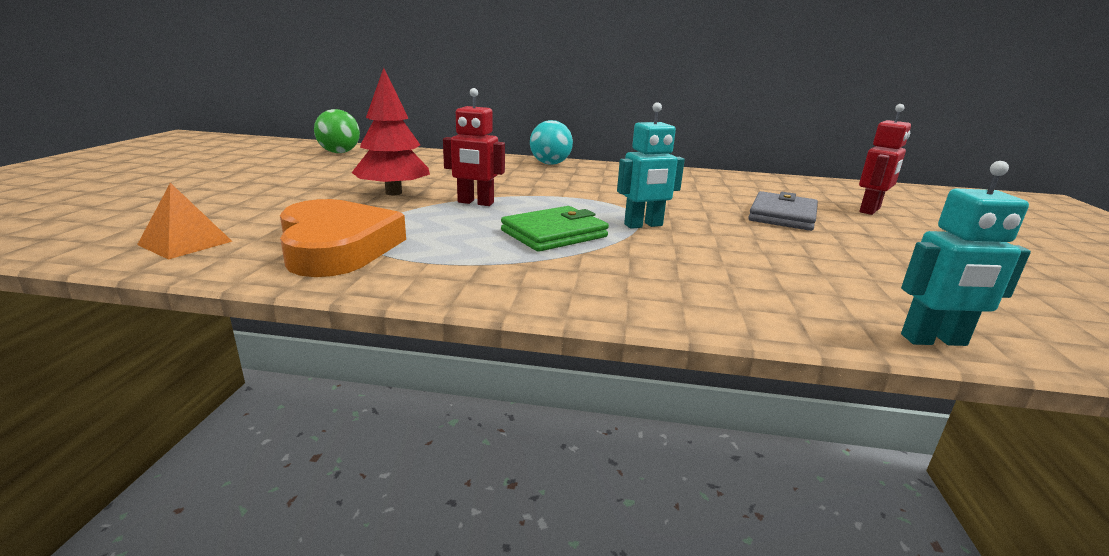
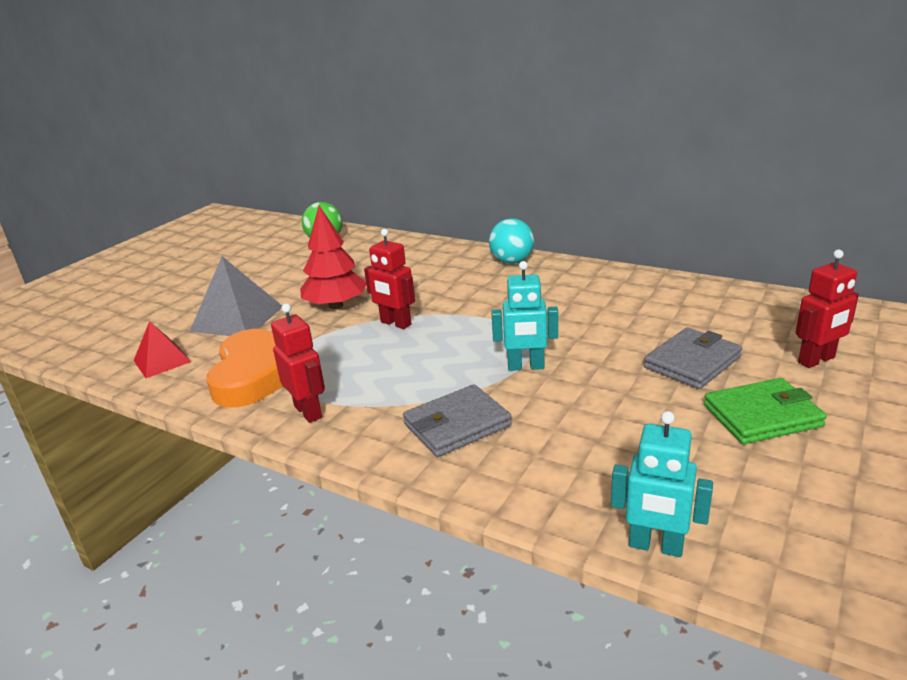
camera: 25 degrees right, 5 degrees up
(185, 243) = (162, 361): orange pyramid -> red pyramid
(273, 205) = (237, 318): none -> grey pyramid
(437, 272) = (308, 411): none -> red robot
(554, 234) = (433, 372): green wallet -> green wallet (762, 415)
(625, 270) = (457, 425): none -> grey wallet

